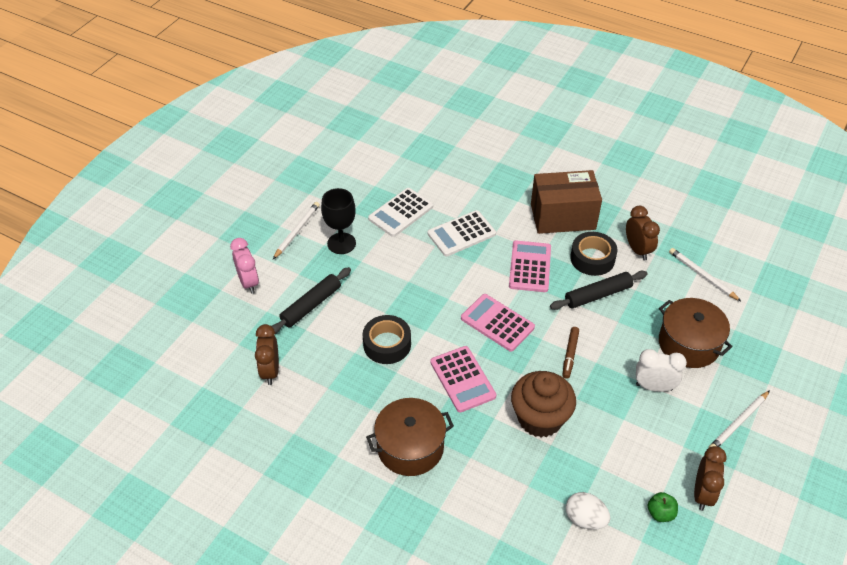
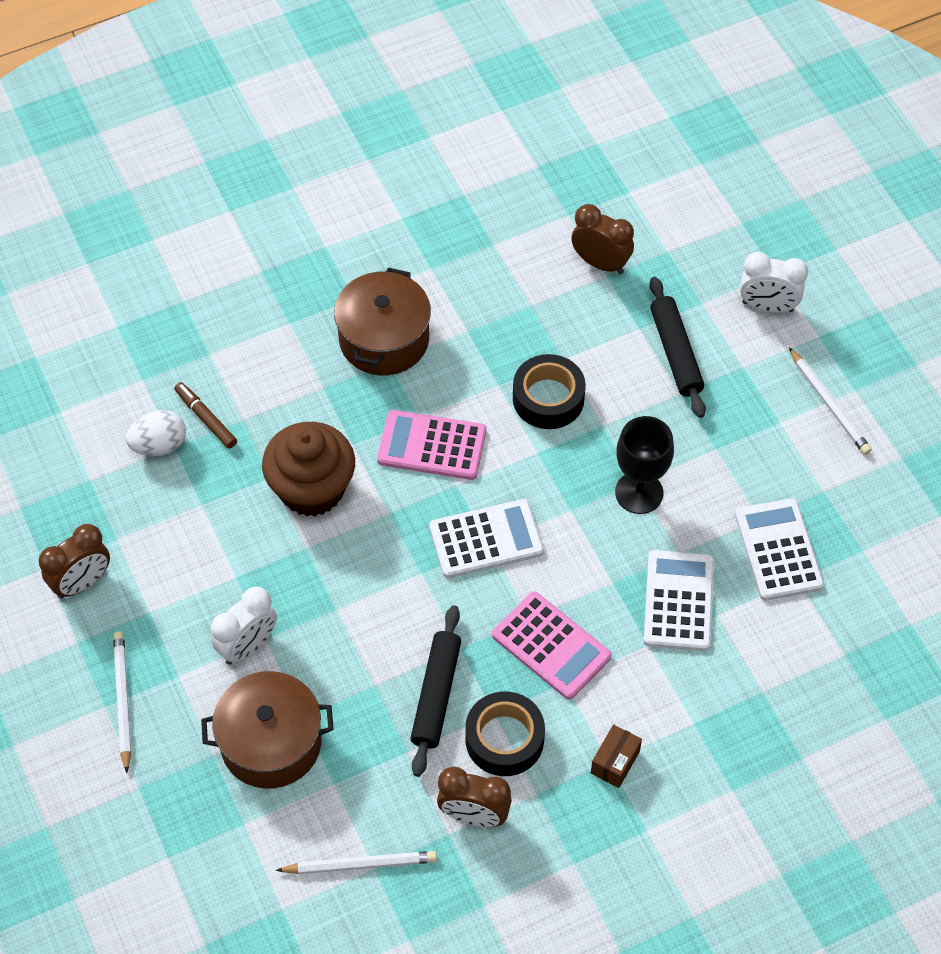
camera: 125 degrees right, 10 degrees up
(248, 282) = (767, 306): pink clock -> white clock
(341, 243) = (766, 443): black goblet -> black goblet (639, 492)
(497, 323) = (486, 539): pink calculator -> white calculator
(563, 217) = (615, 762): brown box -> brown box, size x0.41
(570, 355) = (371, 587): brown marker -> brown marker (206, 419)
(660, 513) = (100, 522): green apple -> none
(702, 493) = (82, 582): brown clock -> brown clock turned 90 degrees counterclockwise

